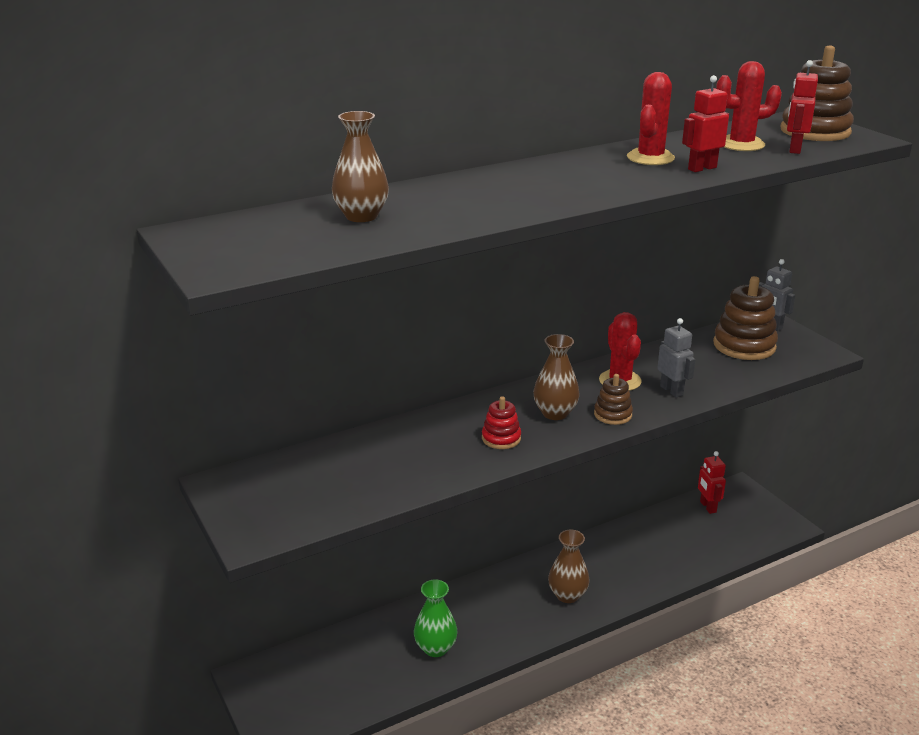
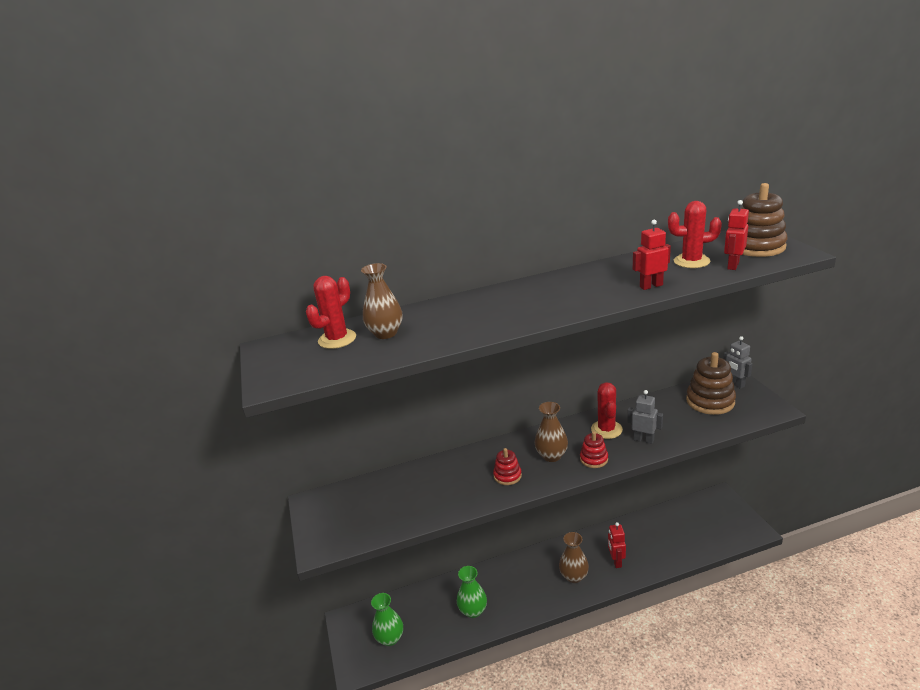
camera: 15 degrees right, 0 degrees up
(321, 693) = (390, 638): none -> green vase
(613, 414) = (594, 459): brown stacking toy -> red stacking toy
(650, 158) = (615, 276): red cactus -> red cactus (337, 339)
(672, 390) = (643, 440): grey robot -> grey robot turned 45 degrees counterclockwise
(707, 507) = (692, 510): red robot -> red robot (616, 561)

